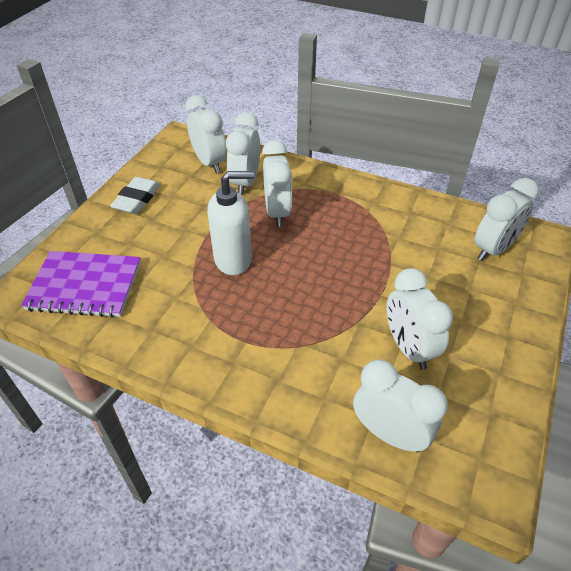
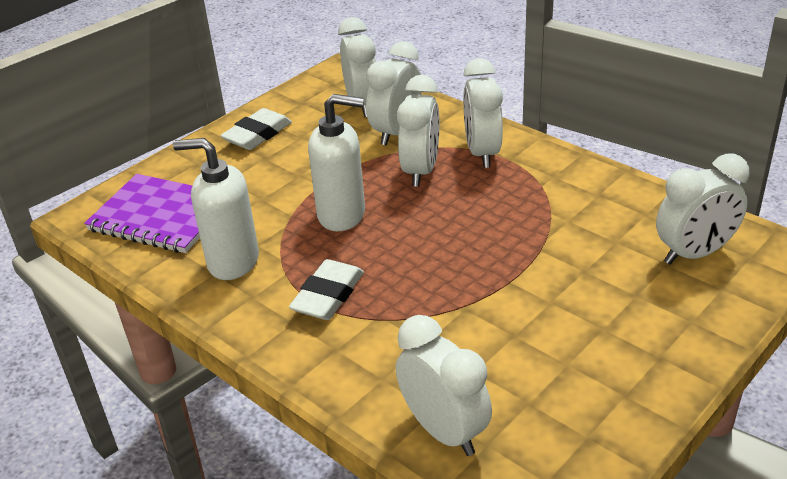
camera: 20 degrees right, 10 degrees down
(163, 317) = (232, 261): none -> white soap dispenser
(252, 333) = (328, 295): none -> white eraser
(408, 347) = (515, 345): white clock -> white clock (482, 153)

